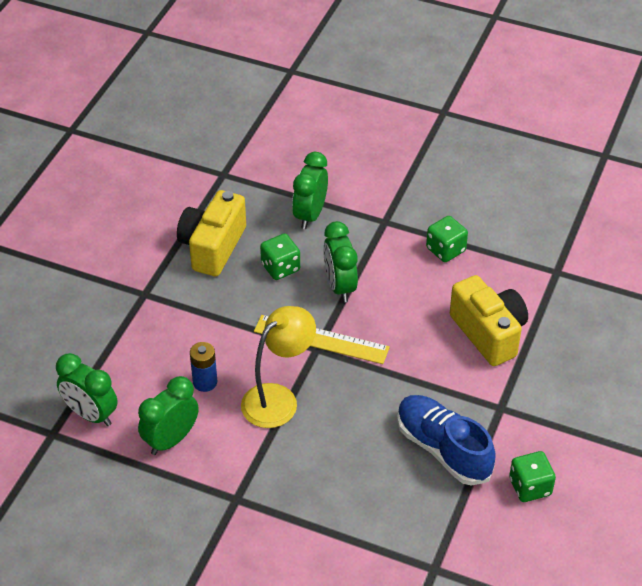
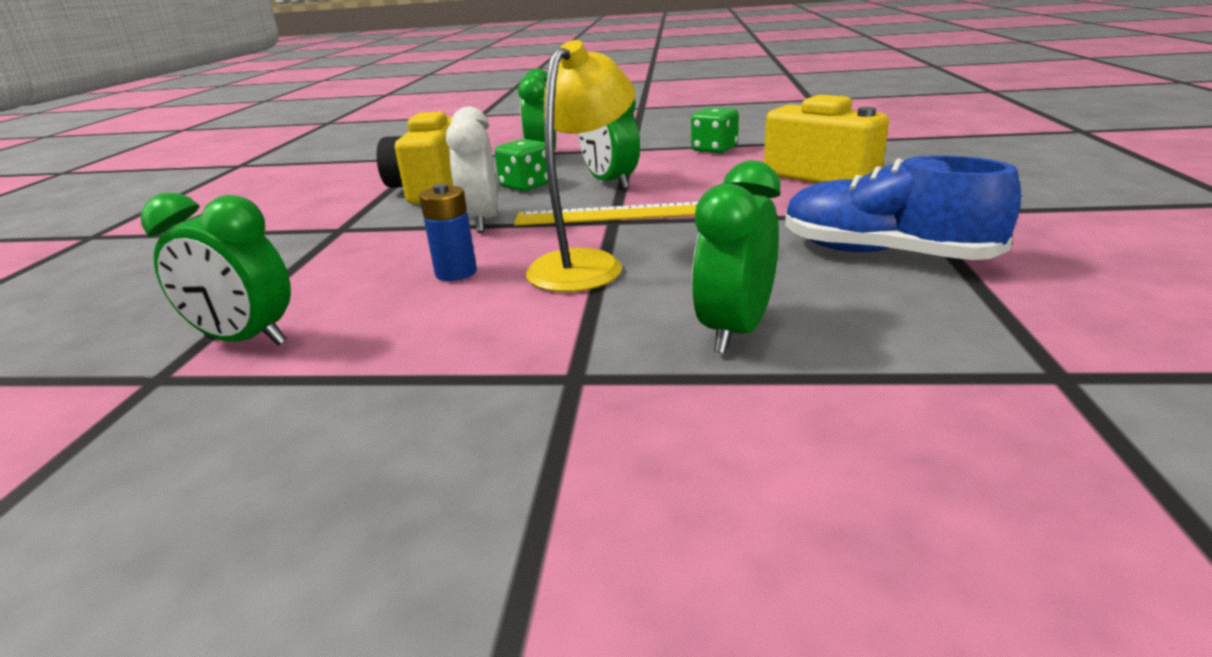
camera: 15 degrees left, 20 degrees down
(171, 440) = (411, 336): green clock -> green clock (734, 331)
(235, 319) = (482, 222): none -> white clock
(530, 487) = (1063, 257): green dice -> none

